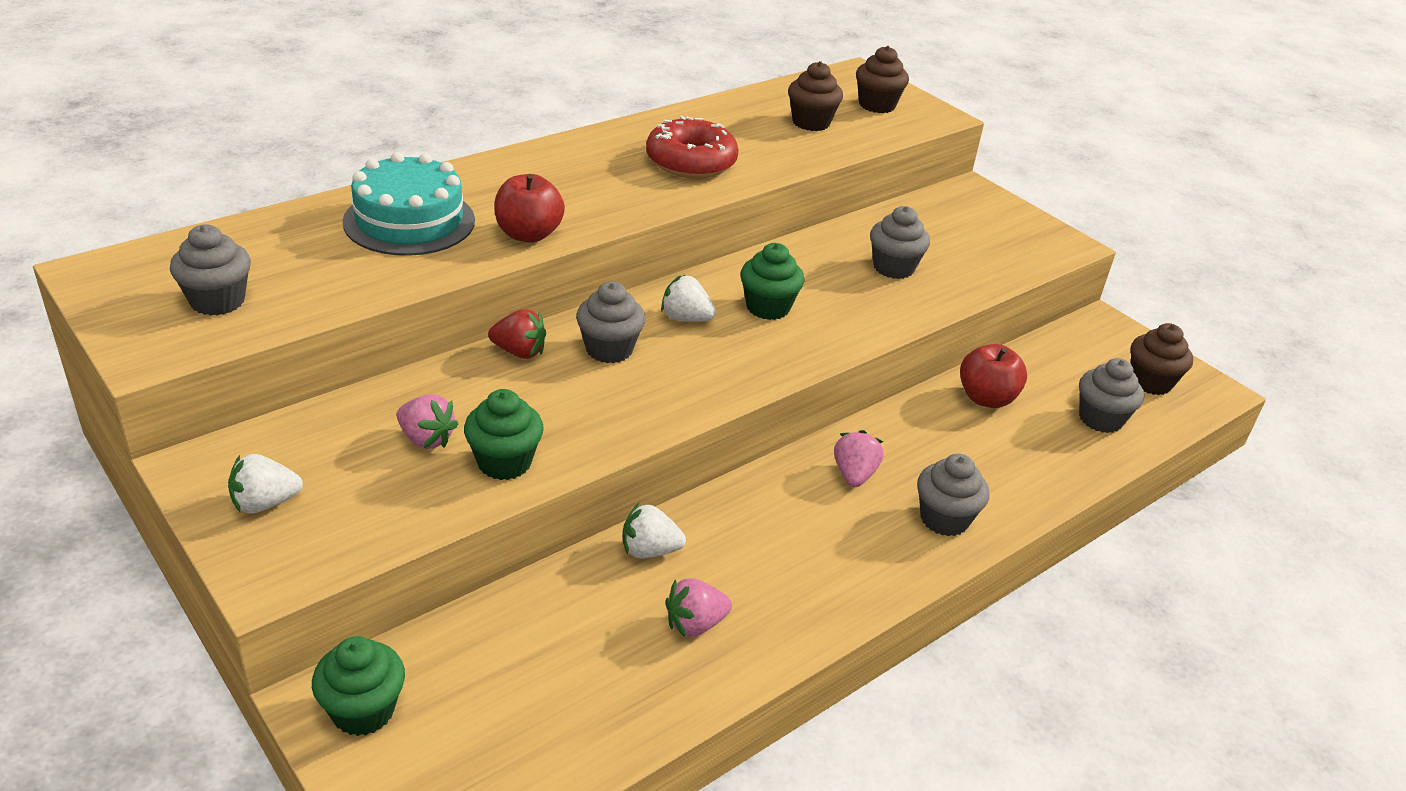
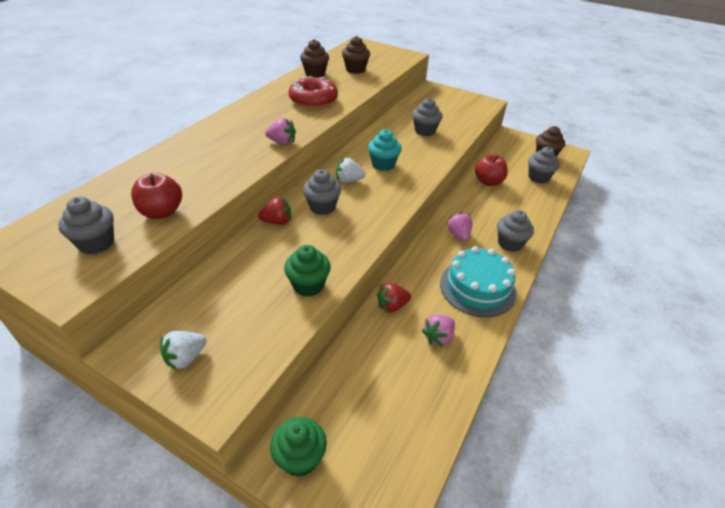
camera: 20 degrees left, 5 degrees up
(409, 221) = (186, 165): turquoise cake -> turquoise cake (477, 287)
(426, 439) = (257, 286): pink strawberry -> pink strawberry (282, 142)
(528, 234) = (257, 156): red apple -> red apple (162, 212)
(649, 550) = (392, 306): white strawberry -> red strawberry
(768, 307) = (383, 164): green cupcake -> turquoise cupcake
(877, 105) = (378, 56): brown cupcake -> brown cupcake (315, 74)

